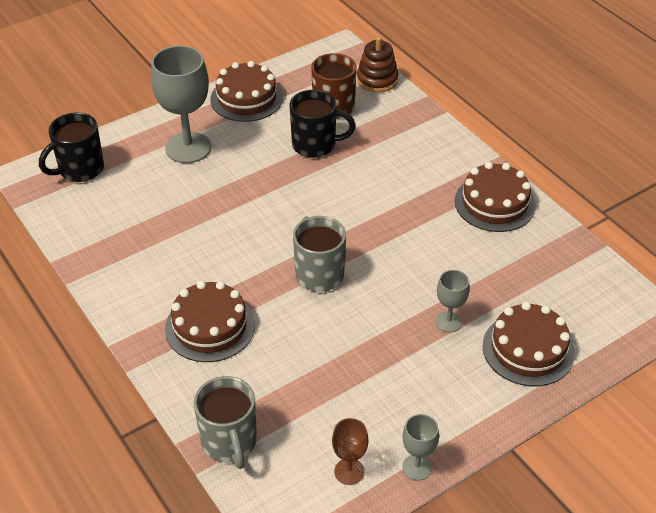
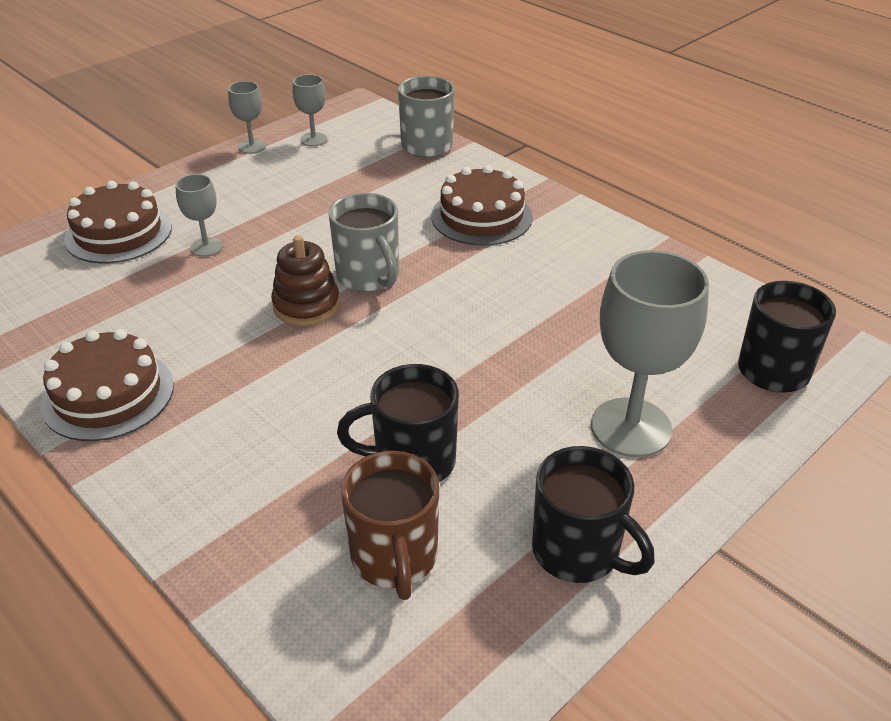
camera: 170 degrees right, 5 degrees down
(246, 98) = (578, 552): brown cake -> black mug
(349, 471) = (313, 139): brown goblet -> grey goblet
(377, 80) = (306, 650): brown stacking toy -> brown stacking toy (306, 305)

